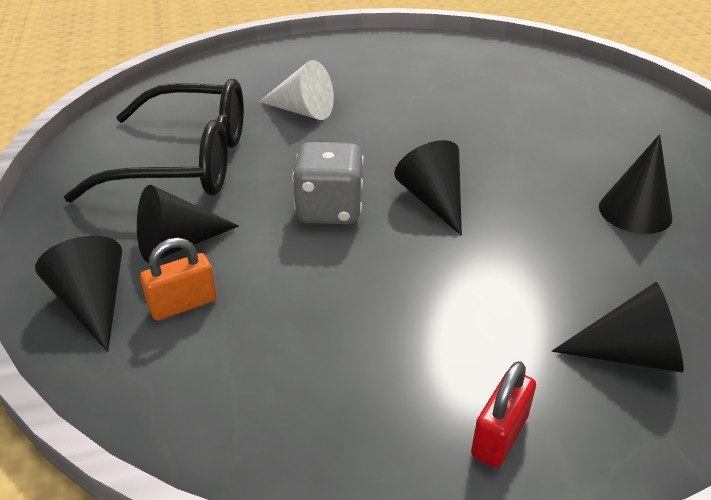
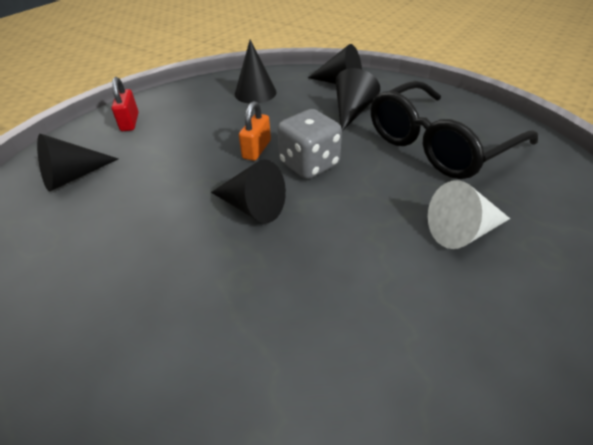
camera: 140 degrees right, 5 degrees up
(183, 304) = (307, 98): orange padlock -> orange padlock (257, 149)
(635, 212) = (79, 291): black cone -> black cone (255, 93)

